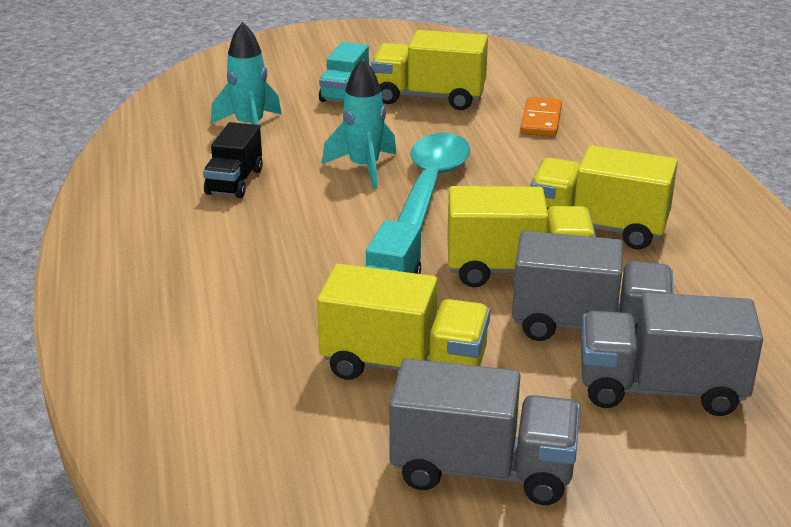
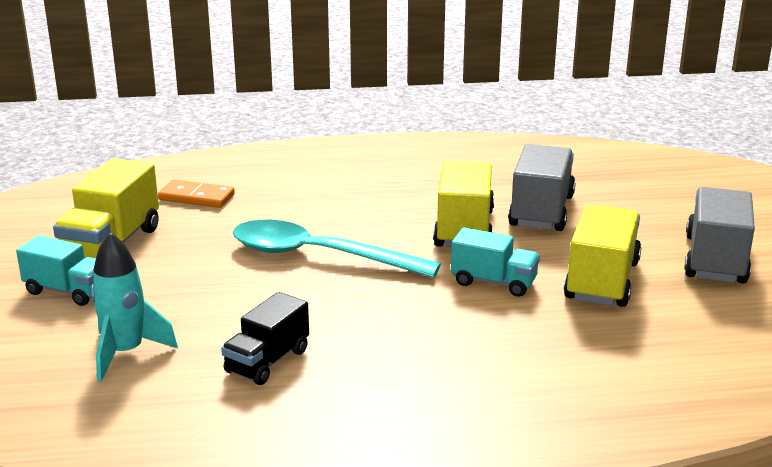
camera: 85 degrees left, 5 degrees down
(234, 182) = (267, 361): black truck -> black truck turned 105 degrees clockwise
(364, 168) = (262, 286): turquoise rocket -> none
(598, 227) = (401, 194): yellow truck -> none
(660, 389) = (612, 197): grey truck -> none

